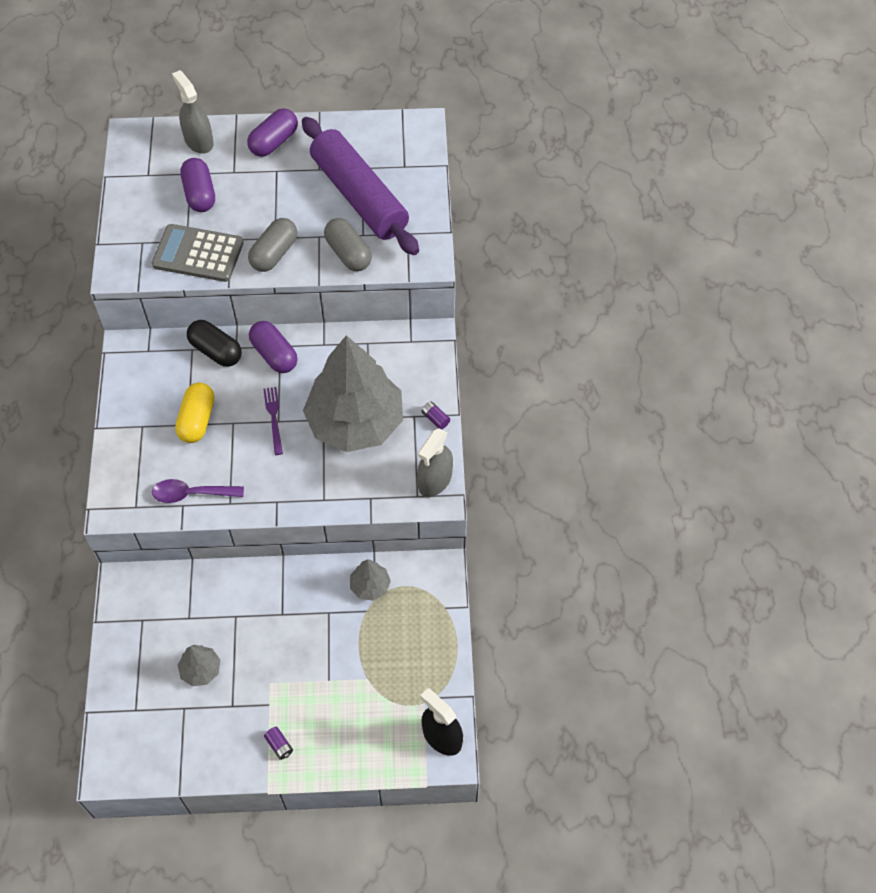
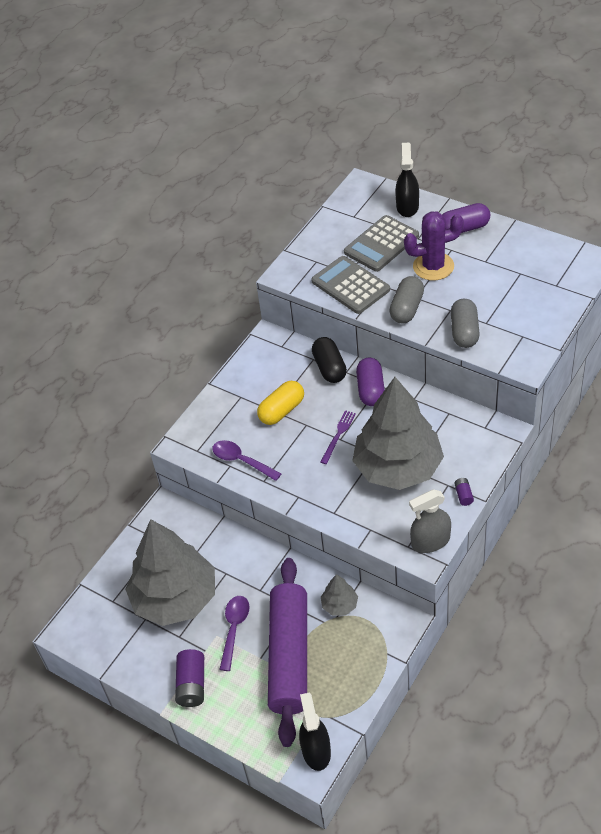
camera: 40 degrees right, 10 degrees down
(199, 141) = (407, 207): grey spray bottle -> black spray bottle
(199, 194) = (381, 244): purple capsule -> grey calculator
(201, 670) = (175, 598): grey tree -> grey tree, size x2.44
(270, 196) = (433, 266): none -> purple cactus
(274, 254) = (407, 308): grey capsule -> grey capsule turned 45 degrees counterclockwise
(279, 745) = (192, 685): purple battery -> purple battery, size x1.93
(283, 667) = (234, 629): none -> purple spoon
(359, 196) = (503, 293): purple rolling pin -> purple rolling pin (289, 656)

